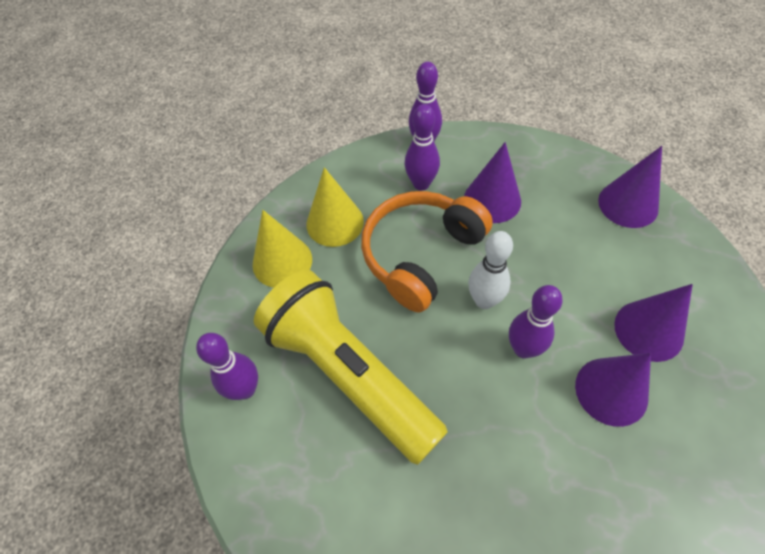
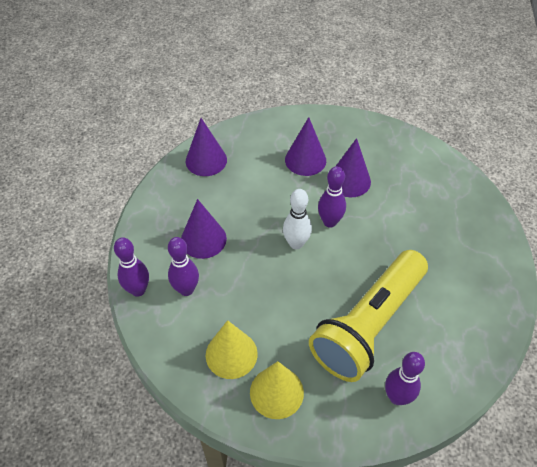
camera: 100 degrees left, 5 degrees down
(420, 254) = (260, 285): orange headphones -> none

